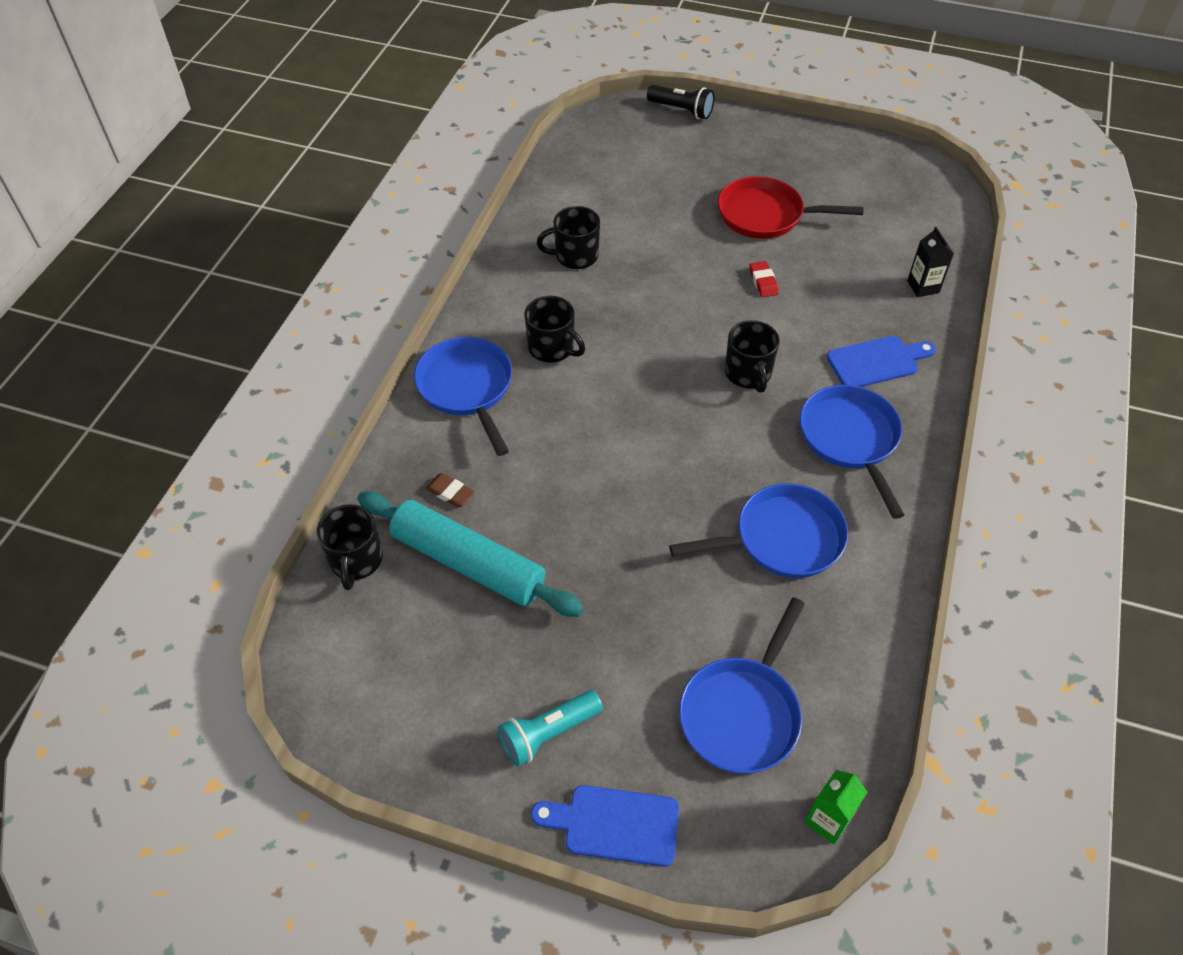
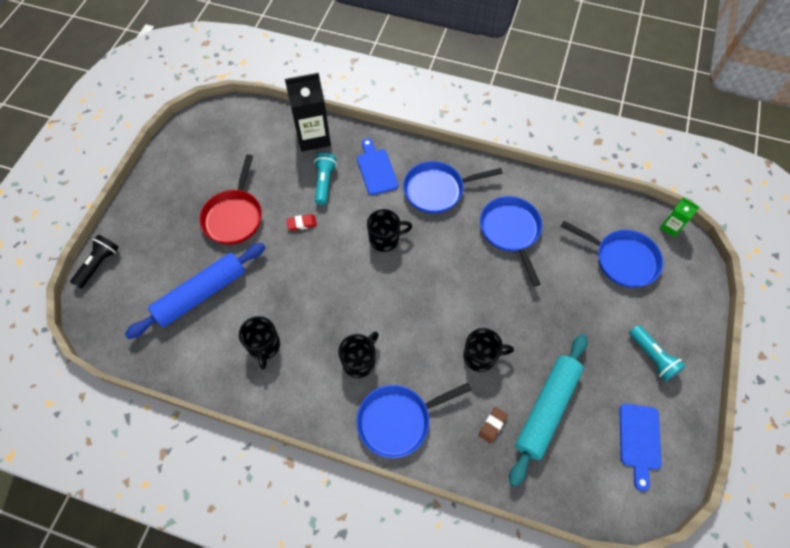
camera: 90 degrees left, 10 degrees up
(356, 560) = (553, 486): black mug -> black mug (481, 356)
(614, 824) = (695, 323): blue cutting board -> blue cutting board (639, 440)
(646, 196) = (201, 294): none -> blue rolling pin
(839, 303) = (324, 182): none -> turquoise flashlight
(923, 287) = (313, 137): black carton -> black carton, size x1.95

